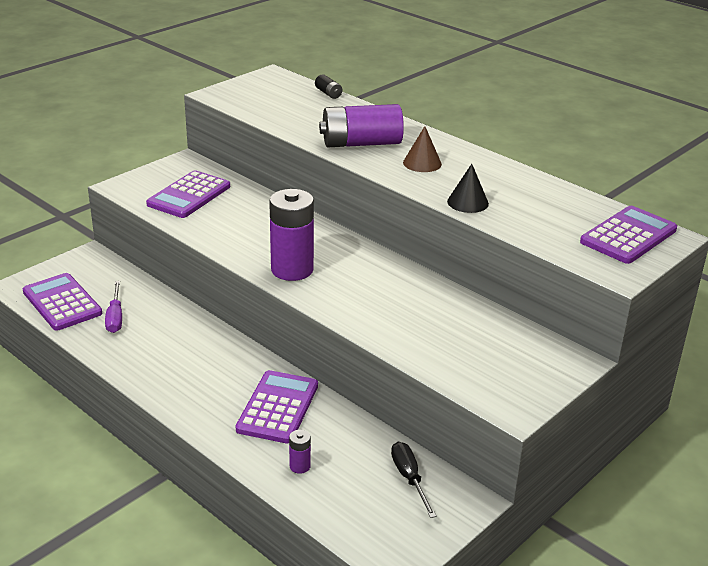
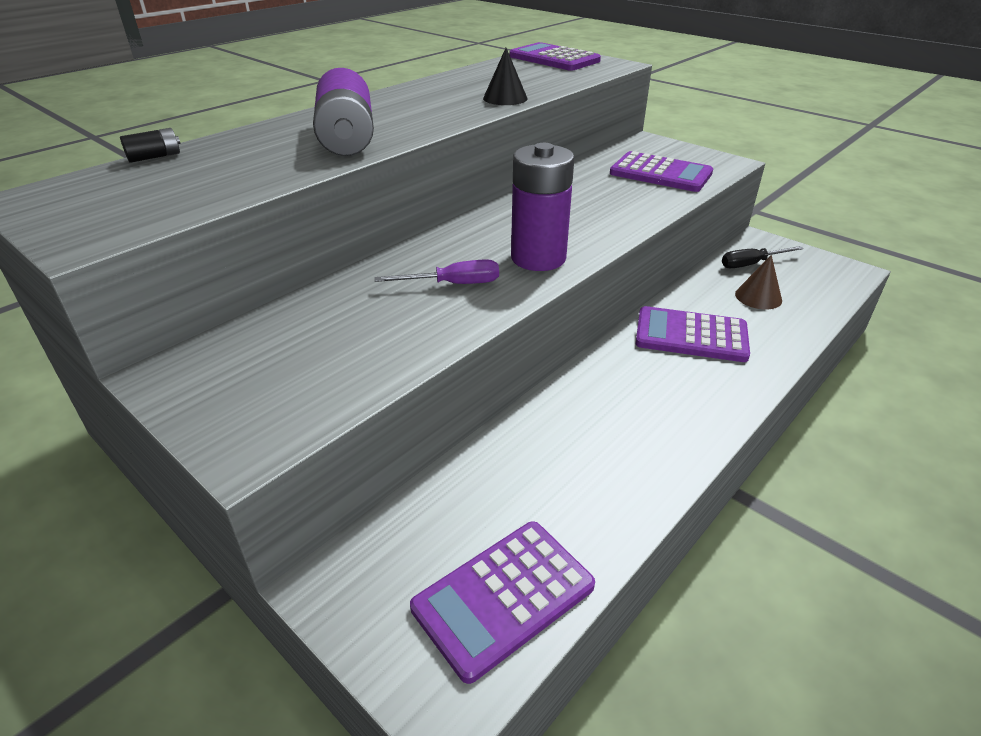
camera: 90 degrees left, 5 degrees up
(115, 317) = (540, 507): purple screwdriver -> purple screwdriver (453, 284)
(189, 195) = (312, 357): purple calculator -> purple calculator (660, 173)
(300, 466) = (773, 318): purple battery -> none
(422, 163) = (410, 112): brown cone -> brown cone (758, 297)

